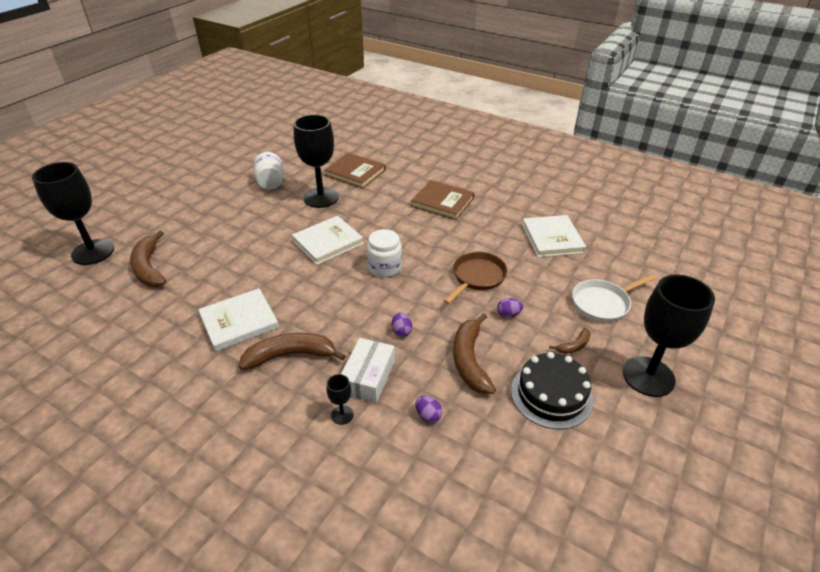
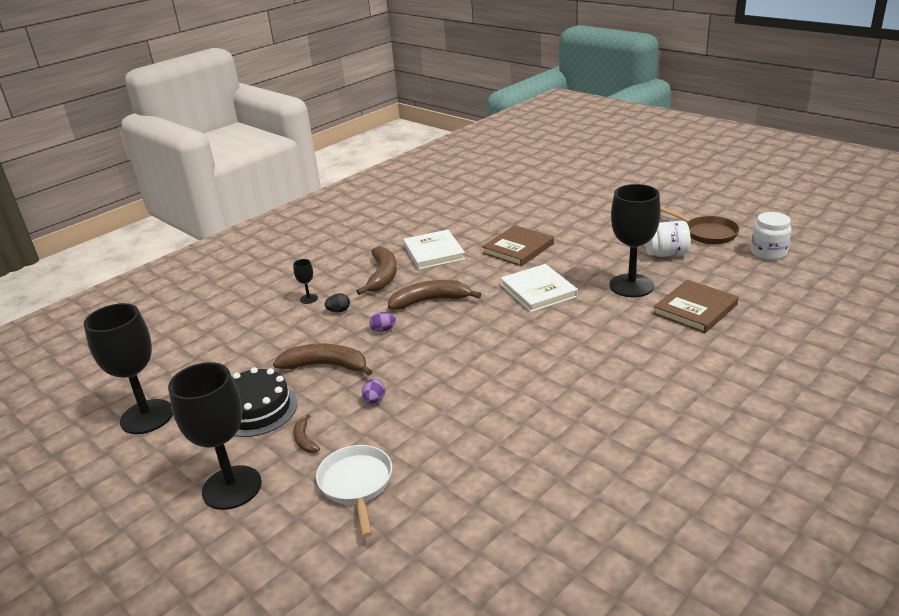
camera: 105 degrees right, 10 degrees down
(93, 252) = (549, 186): black goblet -> black goblet (147, 417)
(149, 267) = (520, 210): brown banana -> brown banana (430, 301)
(368, 377) = (339, 311): white box -> black egg
(385, 267) = (483, 324): white jar -> white jar (768, 252)
(428, 415) = (281, 337): purple egg -> none
(442, 202) = (615, 376): brown book -> brown book (518, 248)
(477, 277) = (445, 386): brown pan -> brown pan (707, 233)
(552, 238) = (506, 469): white book -> none

